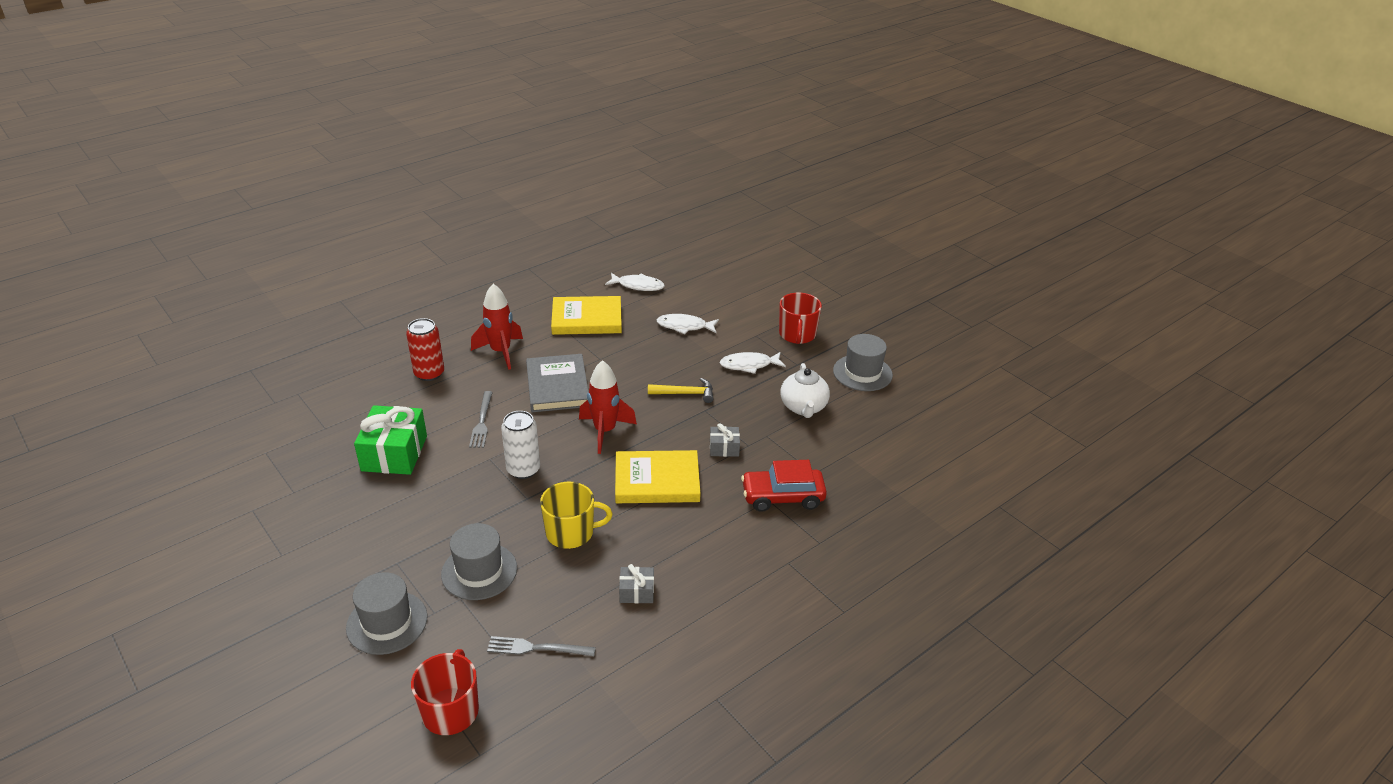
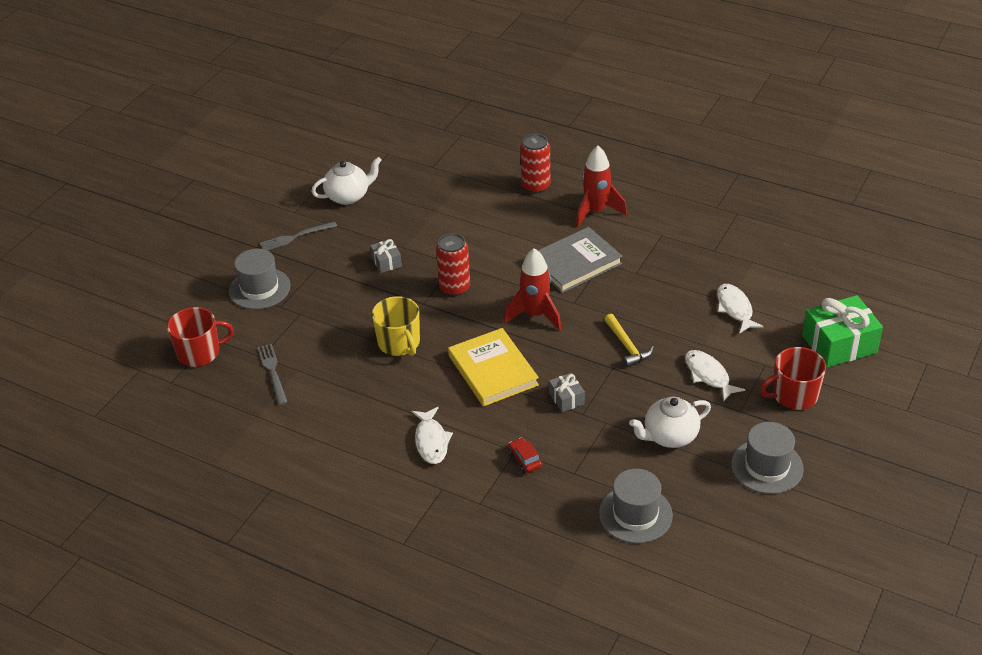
camera: 70 degrees right, 5 degrees up
(304, 503) = (348, 196): none -> white teapot
(394, 453) = (428, 213): green gift -> green gift (839, 344)
(479, 571) = (331, 311): grey hat -> grey hat (635, 514)
(482, 422) = (496, 240): grey fork -> grey fork (295, 237)
(523, 469) = (454, 287): white can -> red can
(587, 319) = (690, 241): yellow book -> none
(636, 592) = (356, 405): grey gift -> grey gift (386, 262)
(638, 286) = (776, 252): white fish -> white fish (431, 441)
(782, 497) = (525, 460): red car -> red car, size x0.50

